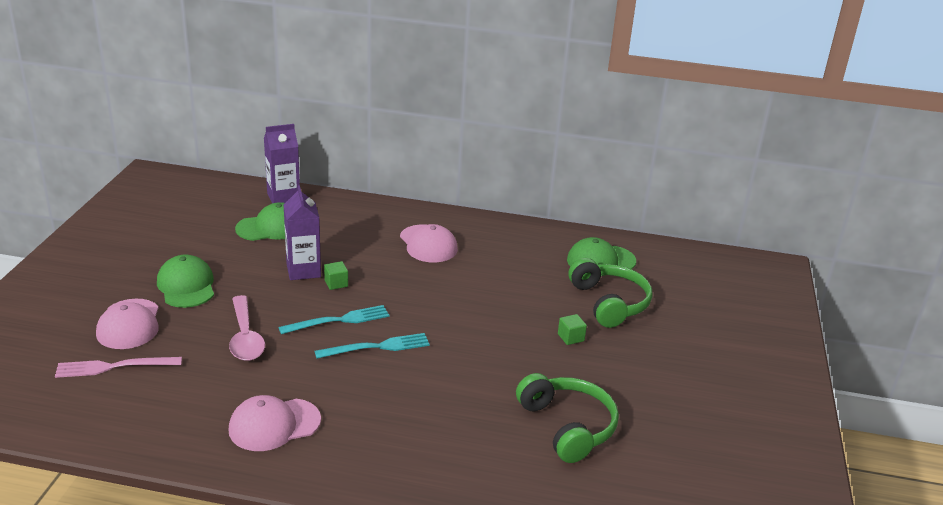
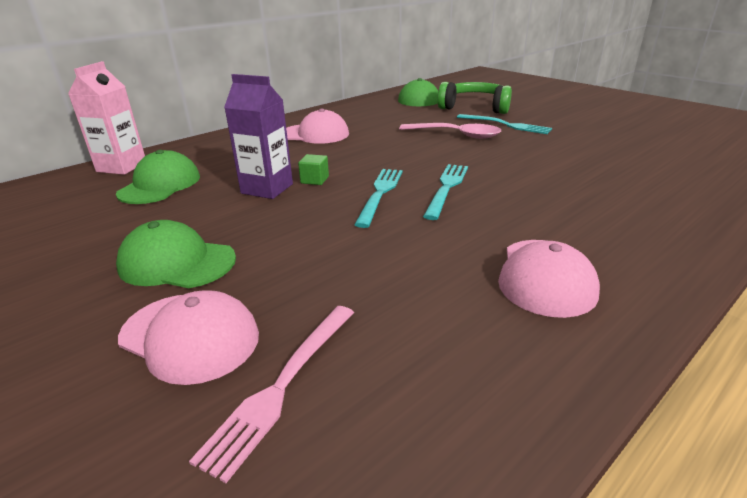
camera: 50 degrees left, 0 degrees up
(245, 337) = (346, 250): pink spoon -> pink spoon (456, 135)
(283, 197) = (122, 167): purple carton -> pink carton
(567, 426) = (625, 151): green headphones -> none
(571, 337) = (507, 125): green cube -> turquoise fork

